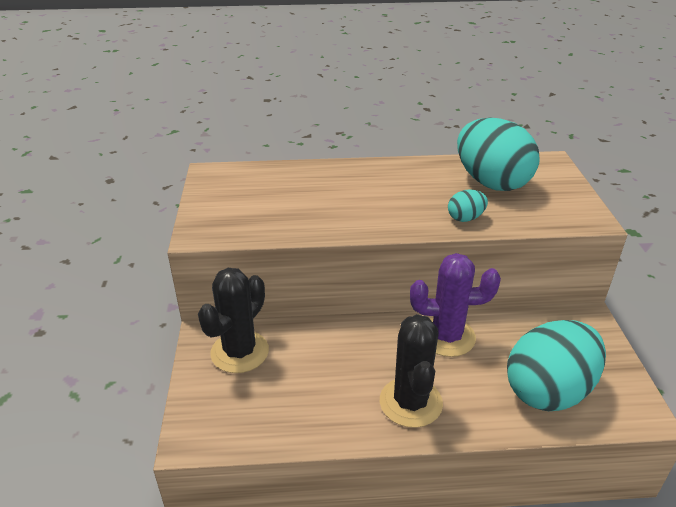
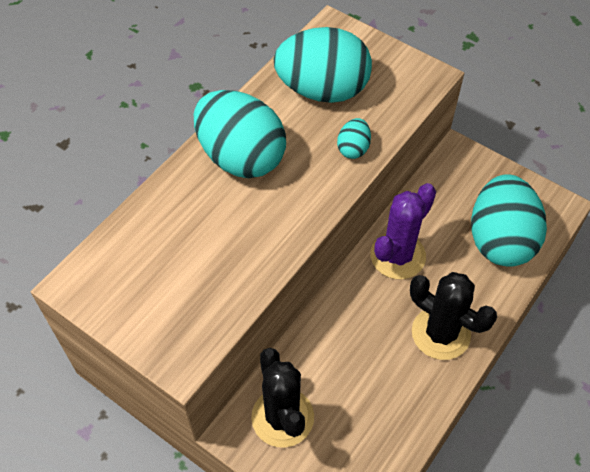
camera: 50 degrees left, 20 degrees up
(384, 180) = (241, 157): none -> turquoise egg

